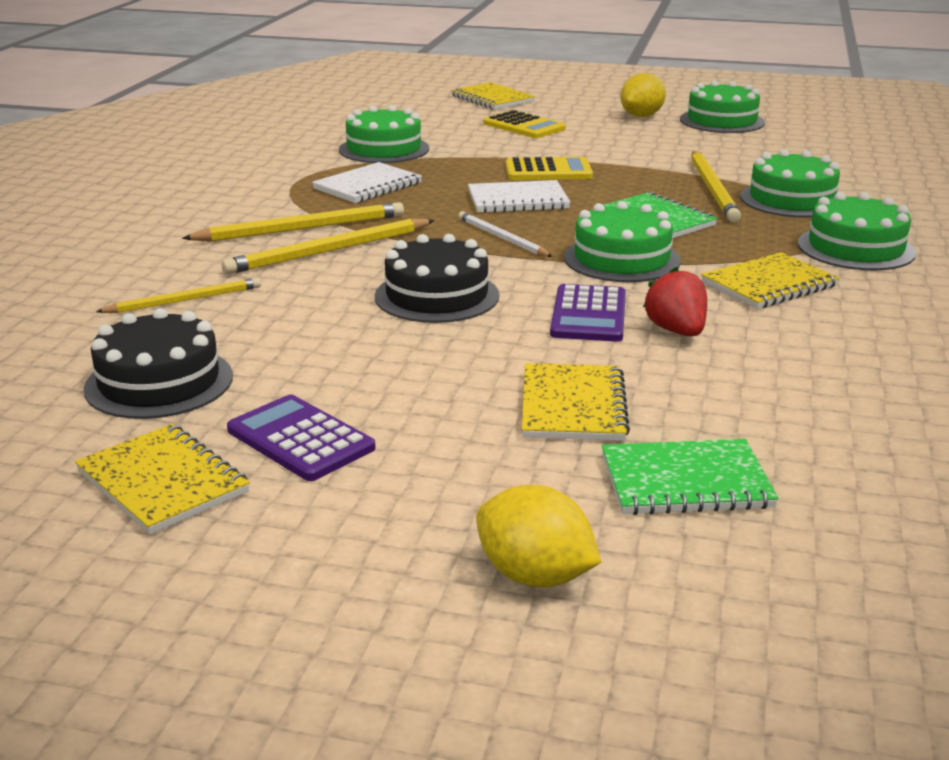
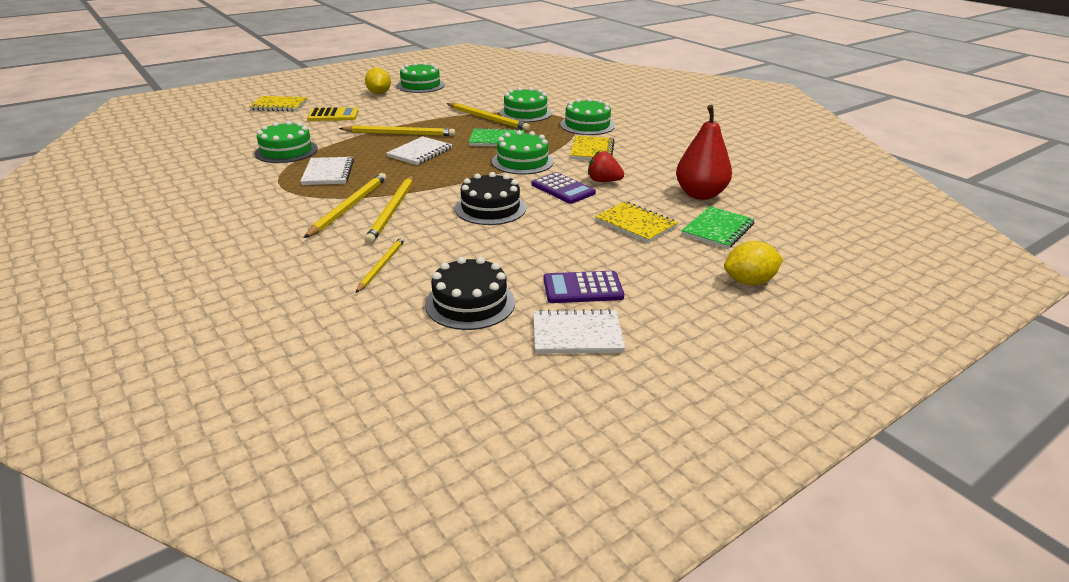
camera: 50 degrees left, 5 degrees up
(163, 482) = (577, 334): yellow notebook -> white notebook
(502, 238) = (455, 172): white pencil -> none
(548, 171) = (400, 134): yellow calculator -> yellow pencil
(795, 421) = (700, 194): none -> red pear

